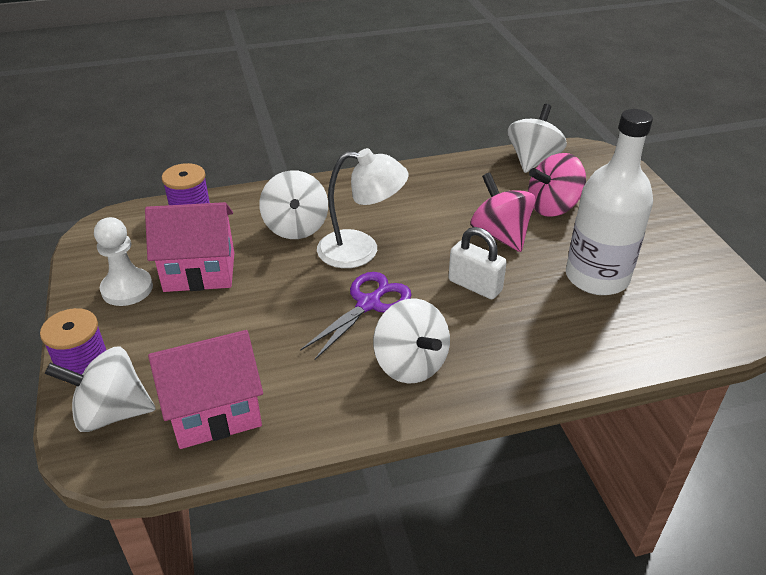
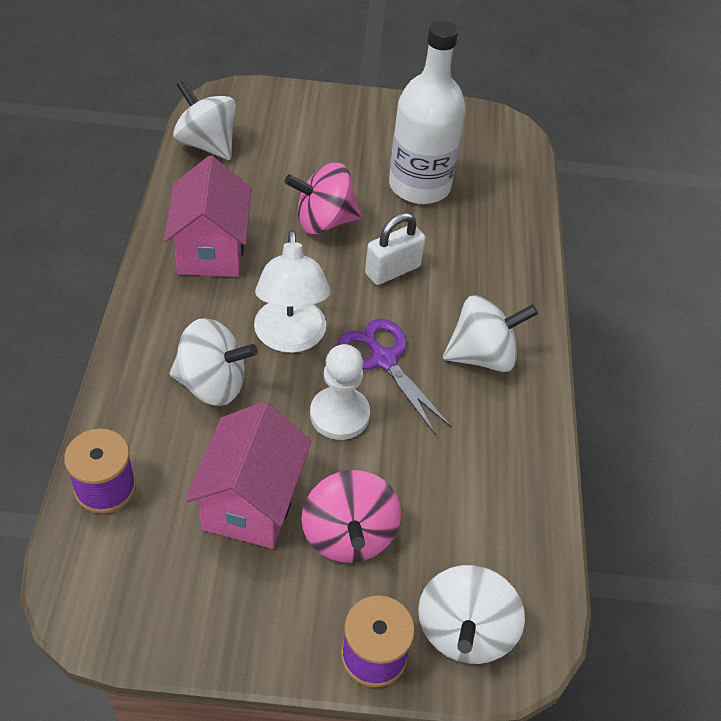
camera: 75 degrees left, 10 degrees up
(127, 289) = (247, 589): white pawn -> white pawn (339, 415)
(215, 412) = (494, 531): pink house -> pink house (211, 250)
(361, 250) = (290, 338): white lamp -> white lamp turned 150 degrees clockwise
(552, 207) = (299, 167): pink spinning top -> pink spinning top (348, 535)

